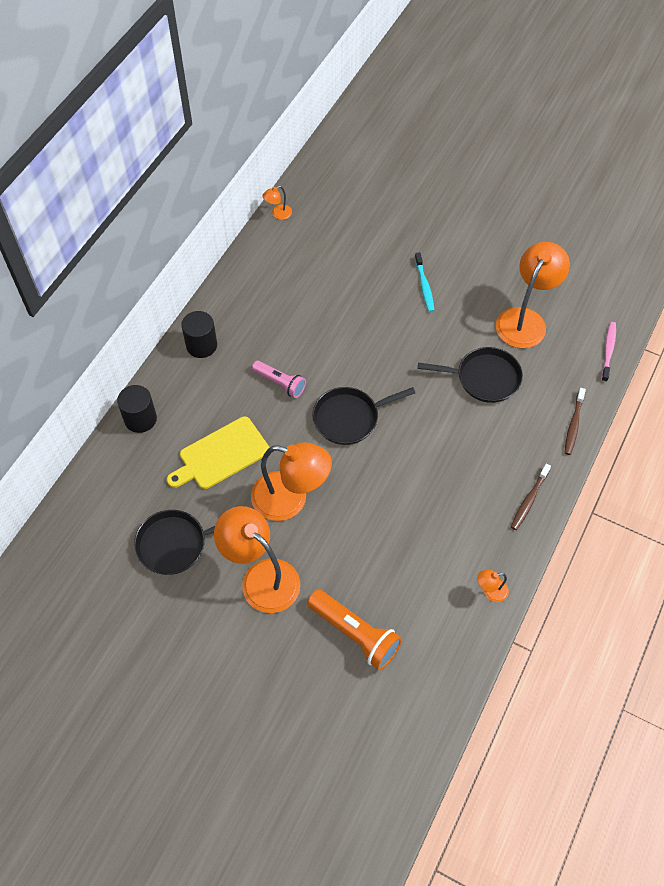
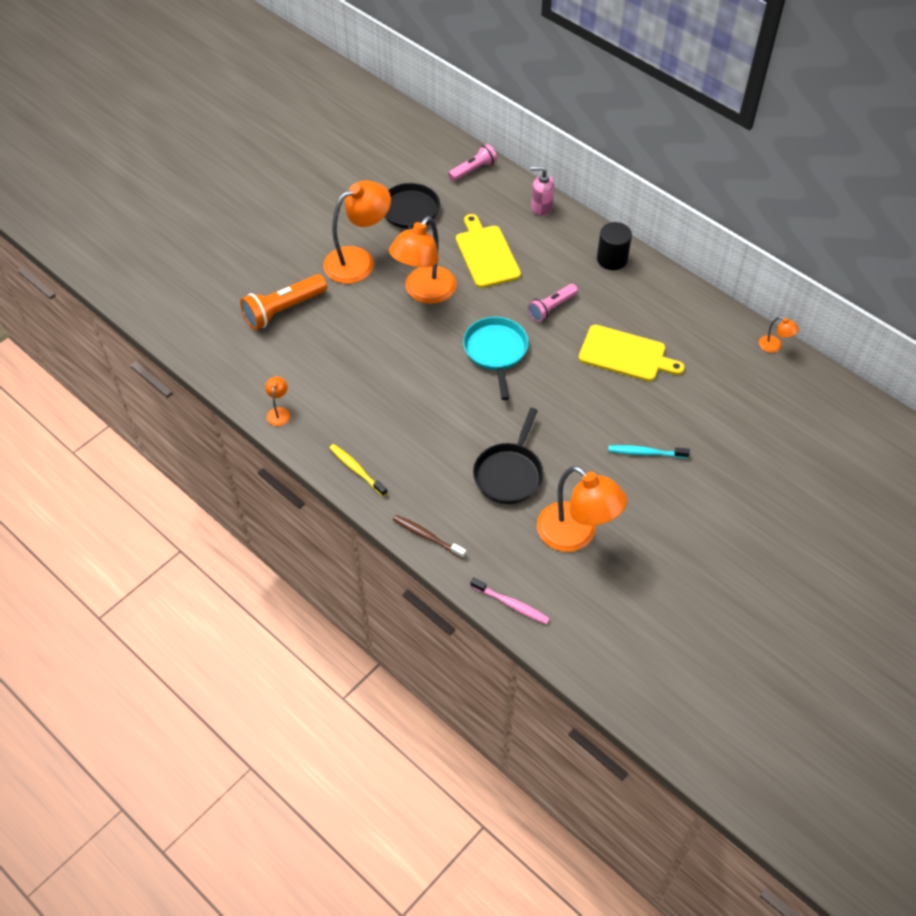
camera: 105 degrees right, 5 degrees down
(92, 496) = (473, 170): none -> pink flashlight
(140, 419) = (541, 207): black cylinder -> pink soap dispenser
(278, 214) = (774, 346): orange lamp -> orange lamp turned 150 degrees clockwise
(320, 316) = (626, 354): none -> yellow cutting board
(349, 418) = (496, 351): black pan -> turquoise pan
(529, 500) = (356, 470): brown toothbrush -> yellow toothbrush

